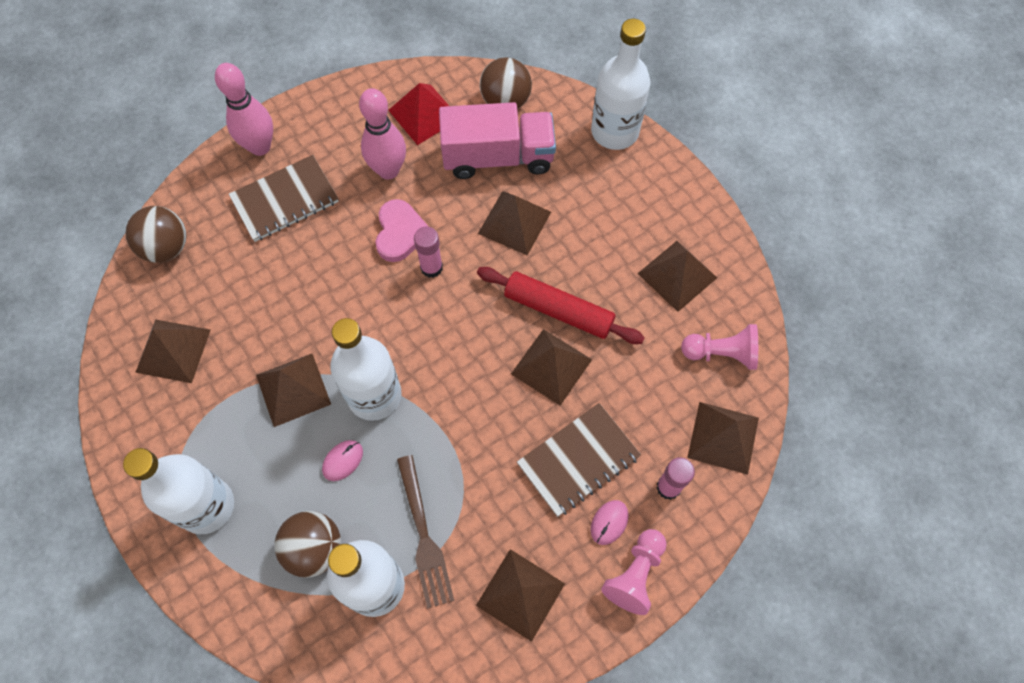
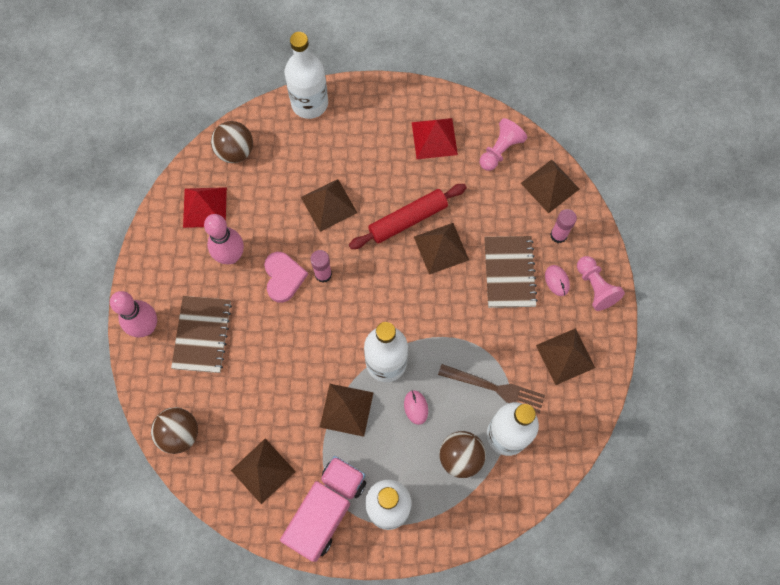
camera: 55 degrees left, 5 degrees up
(400, 233) = (283, 277): pink heart -> pink heart turned 45 degrees clockwise
(498, 157) = (273, 183): pink truck -> pink truck (326, 510)
(677, 275) = (434, 138): brown pyramid -> red pyramid

